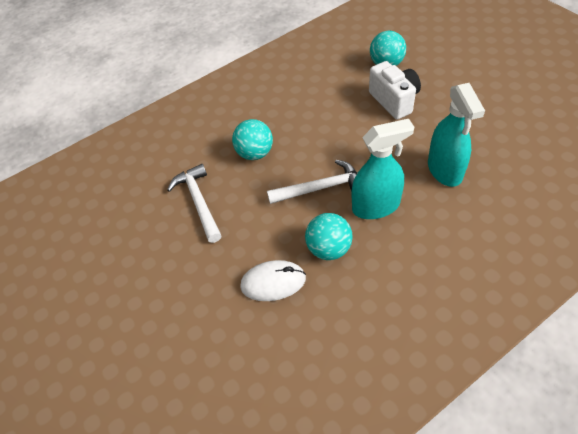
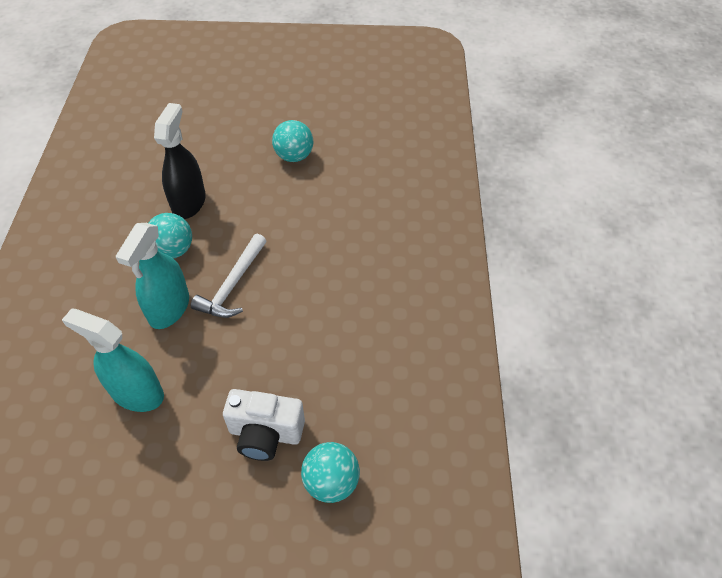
camera: 120 degrees right, 0 degrees up
(199, 202) = (312, 201): white hammer -> none
(255, 153) = (325, 266): turquoise ball -> turquoise ball (294, 156)
(273, 282) = (189, 202): white mouse -> black spray bottle

